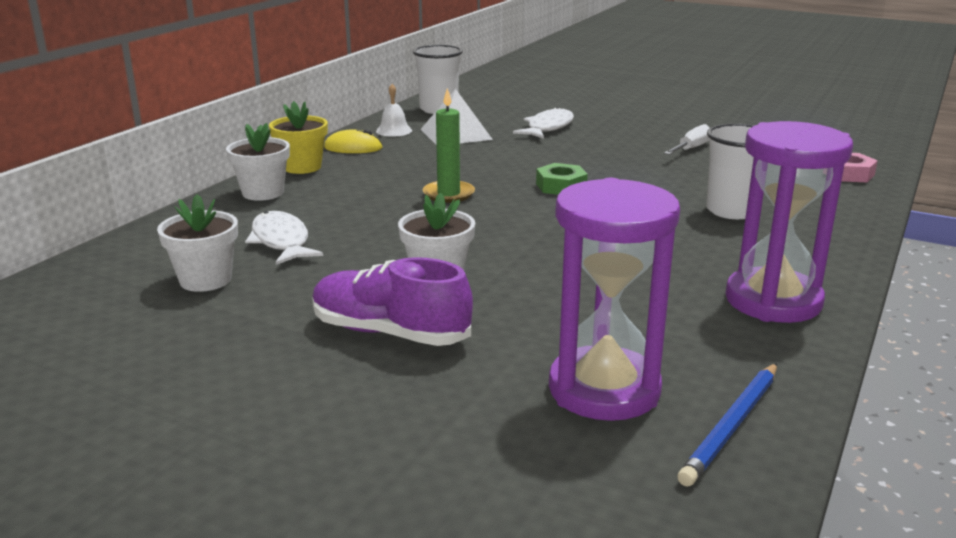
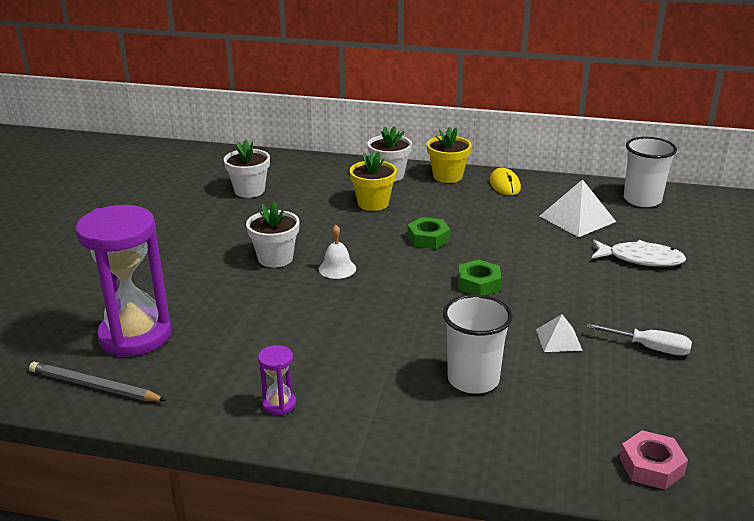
camera: 75 degrees right, 5 degrees up
(281, 241) = (312, 198): white fish -> none
(334, 209) = (373, 203): none -> yellow flower pot
(390, 333) = (195, 256): purple shoe -> none
(394, 131) = (561, 192): white bell -> white bell (337, 268)
(448, 194) = (428, 238): green candle -> green nut
(672, 173) = (558, 339): none -> white pyramid
(732, 426) = (94, 386): blue pencil -> grey pencil
(773, 301) = (279, 404): purple hourglass -> purple hourglass, size x0.42

